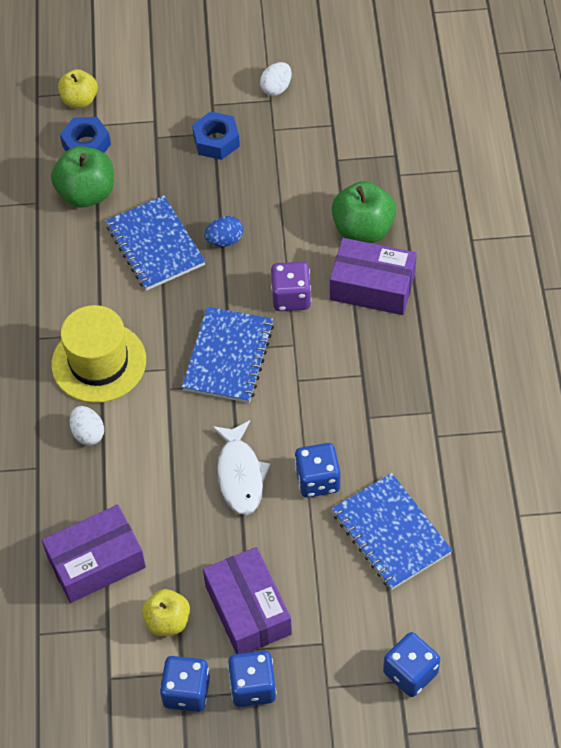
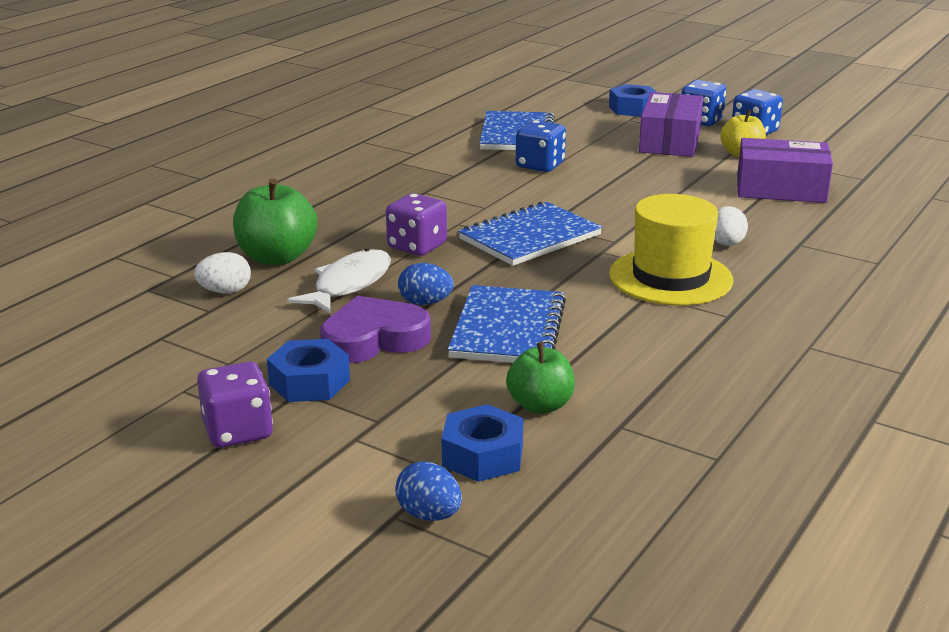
camera: 145 degrees left, 30 degrees down
(80, 100) = (429, 515): yellow apple -> blue egg
(86, 193) = (540, 405): green apple -> green apple, size x0.65
(212, 93) = (238, 431): none -> purple dice
(220, 191) = (373, 339): none -> purple heart
(240, 475) = (602, 185): white fish -> white fish (349, 284)
(276, 88) = (156, 398): white egg -> white egg (225, 291)
(339, 677) = (633, 109): none -> blue nut
(372, 286) = (332, 226): purple box -> none
(410, 673) = (581, 98): blue dice -> none

